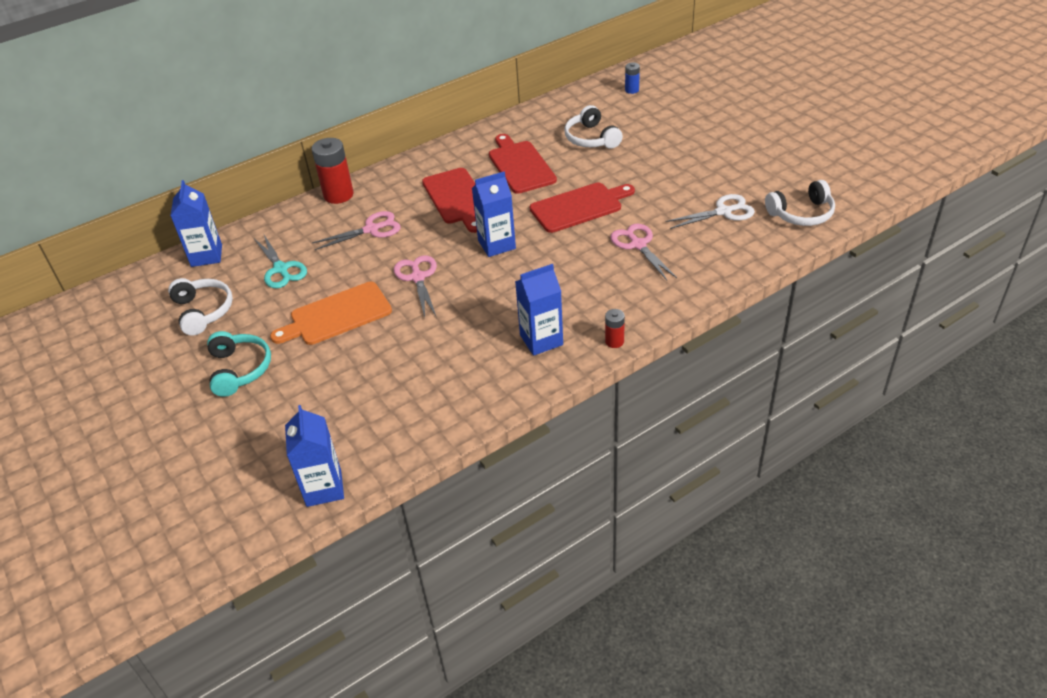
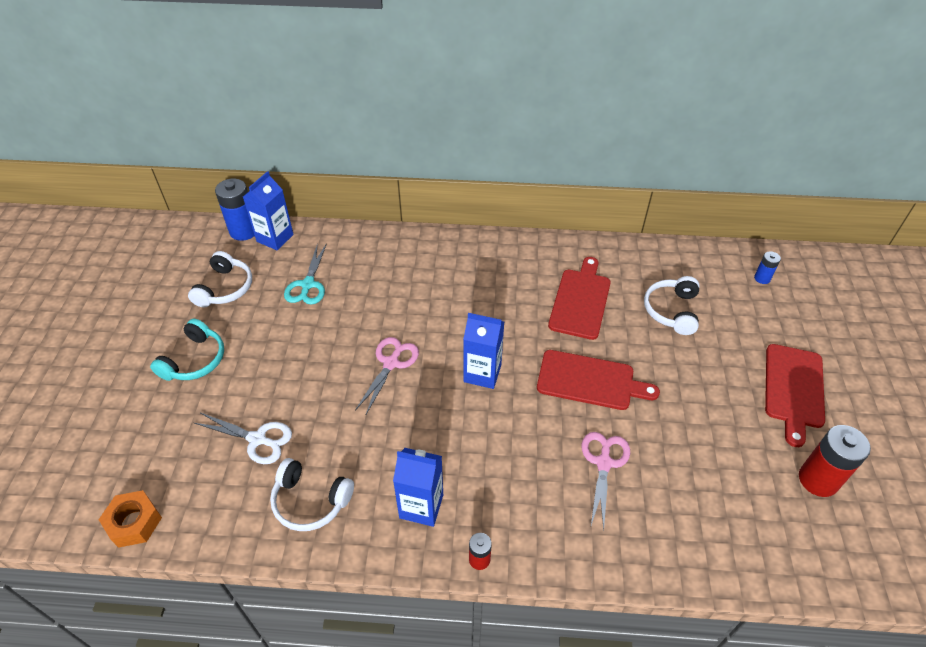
camera: 35 degrees right, 5 degrees up
(168, 266) = (244, 231): none -> blue battery
(324, 488) = (134, 523): blue carton -> orange nut
(337, 315) = (301, 358): orange cutting board -> none
(338, 195) = (412, 239): red battery -> red battery (818, 480)
(371, 229) = (403, 290): pink scissors -> none
(457, 198) = (496, 302): red cutting board -> red cutting board (793, 389)
(723, 212) = (725, 484): white scissors -> white scissors (257, 439)
(801, 214) = (810, 547): white headphones -> white headphones (310, 501)

